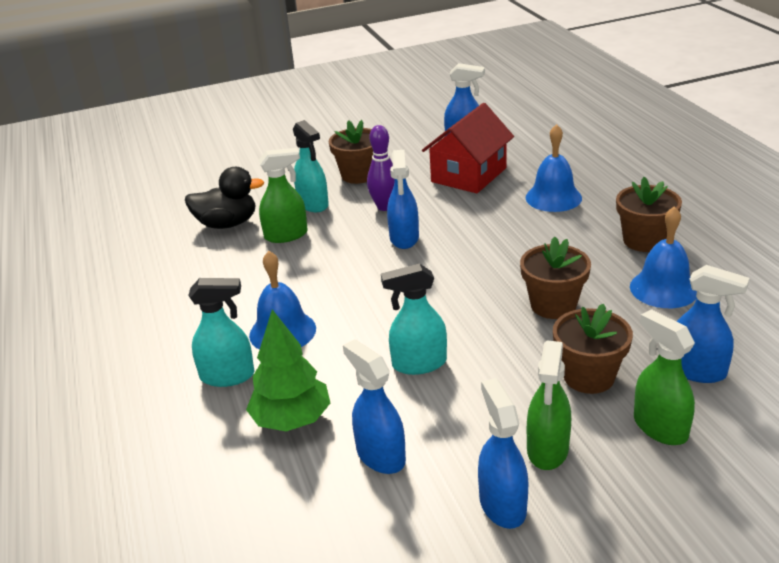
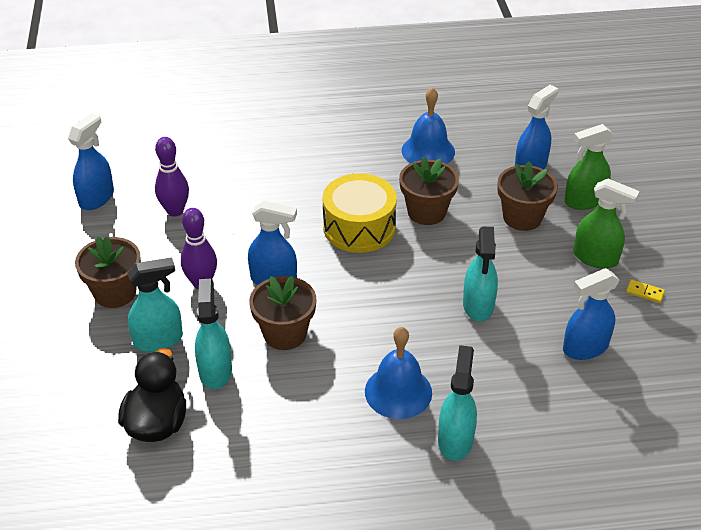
camera: 80 degrees left, 10 degrees up
(286, 235) = (215, 371): green spray bottle -> turquoise spray bottle
(291, 420) = (530, 398): green tree -> none
(468, 175) = (175, 211): red house -> purple bowling pin
(502, 268) = (359, 227): none -> yellow drum
(502, 504) = (645, 292): blue spray bottle -> yellow domino
(553, 197) = (256, 168): blue bell -> none
(644, 241) = (357, 140): brown flower pot -> brown flower pot (285, 333)

